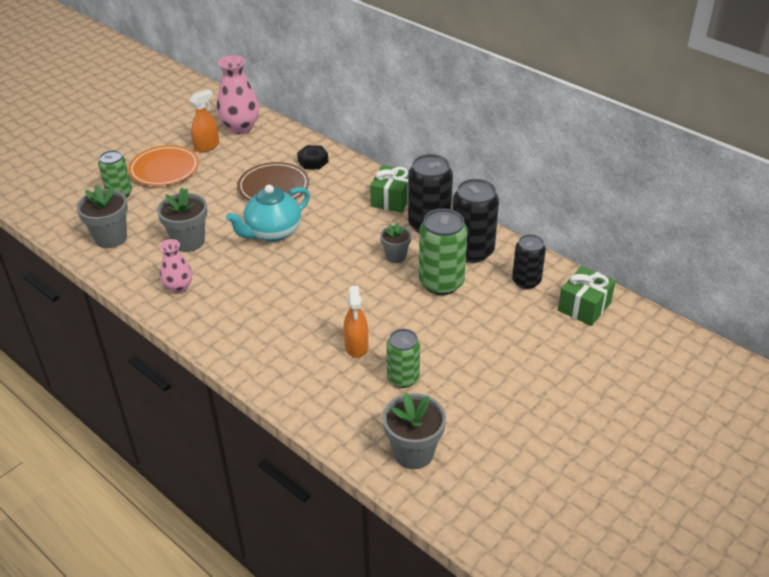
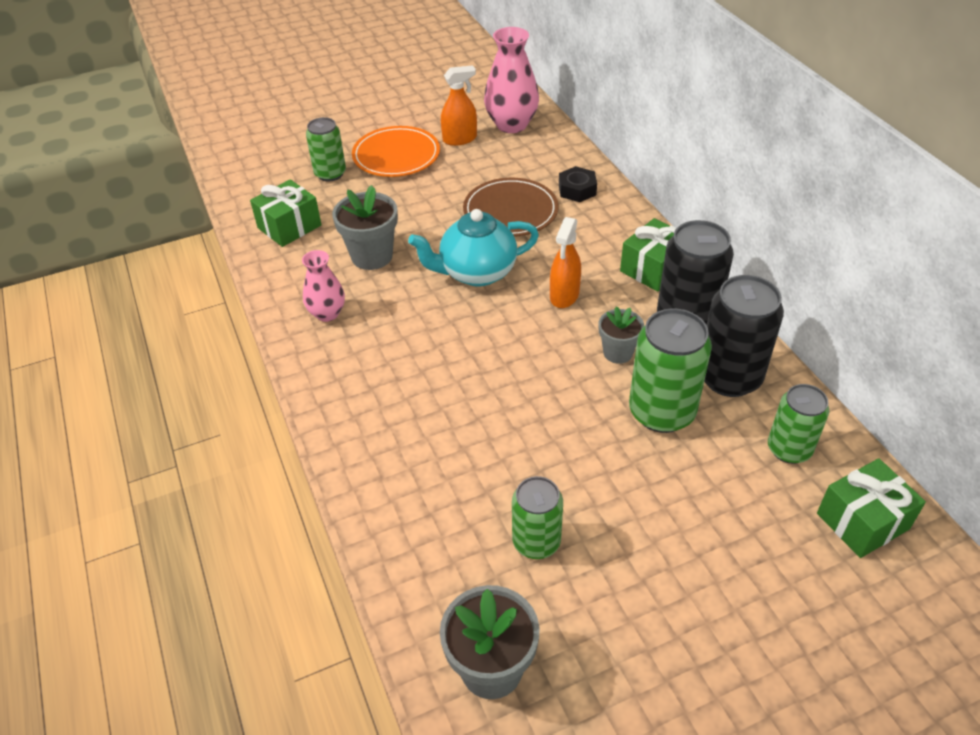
camera: 25 degrees right, 5 degrees up
(110, 238) = (289, 226): grey flower pot -> green gift
(356, 346) = (498, 470): orange spray bottle -> orange spray bottle (564, 295)
(526, 281) = (789, 449): black can -> green can

